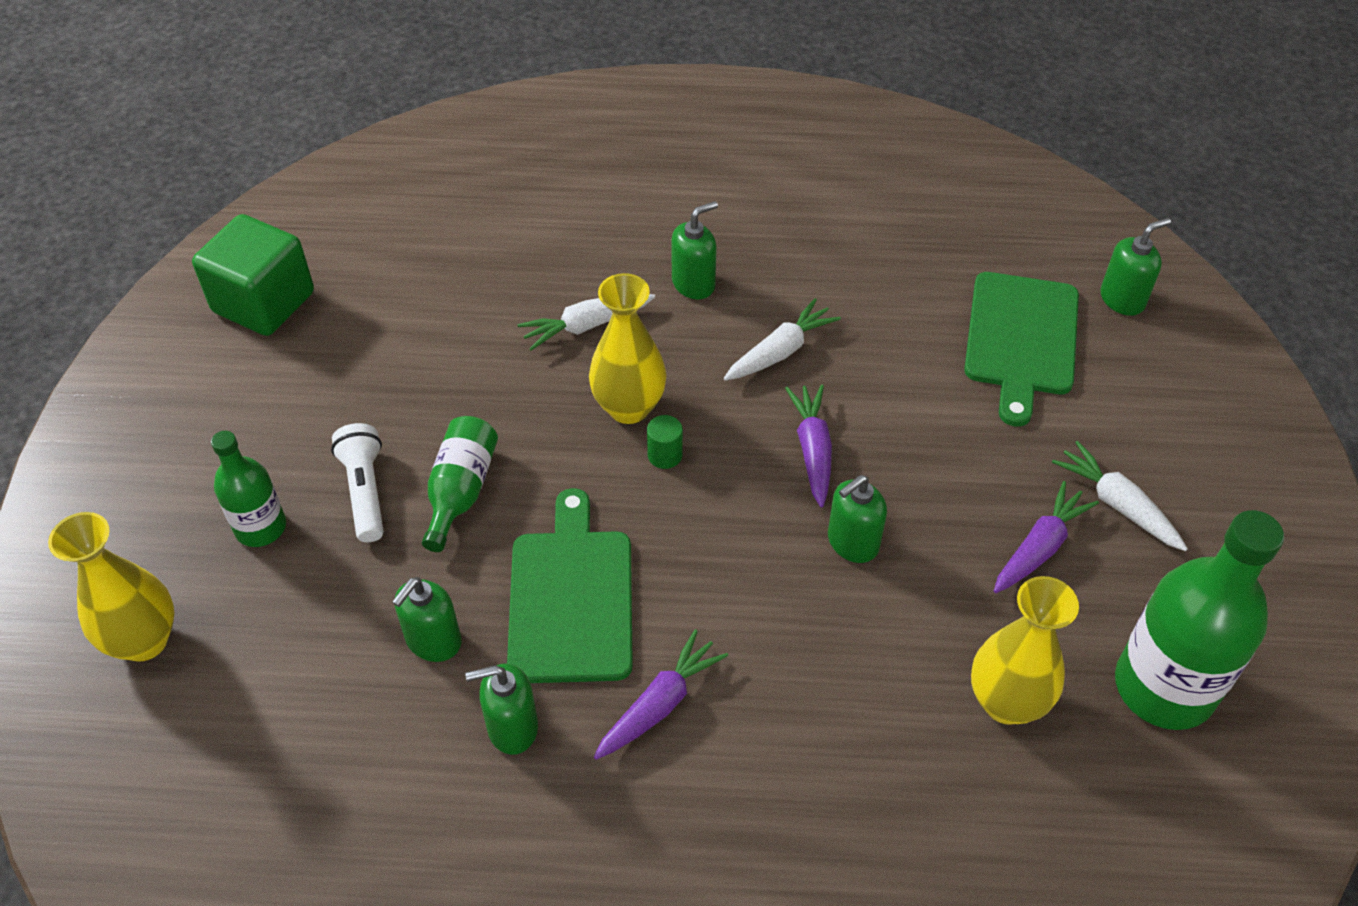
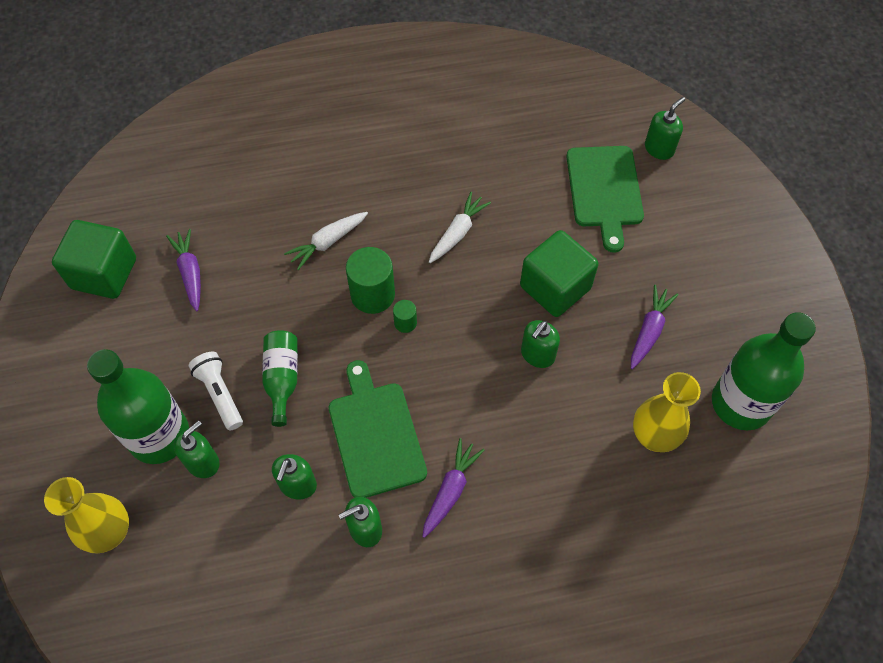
camera: 15 degrees left, 10 degrees up
(260, 527) = (159, 436): green bottle -> green bottle, size x1.80
(629, 407) = (372, 295): yellow vase -> green cylinder
(693, 284) = (388, 196): green soap dispenser -> green soap dispenser (203, 462)
(812, 450) = (496, 297): purple carrot -> purple carrot (190, 273)
(907, 455) = (555, 287): none -> green cube
(1117, 504) = (688, 291): white carrot -> none

